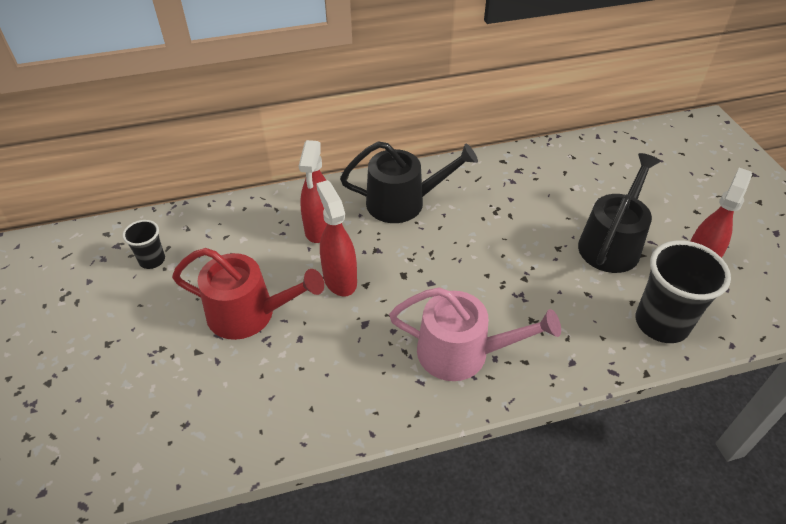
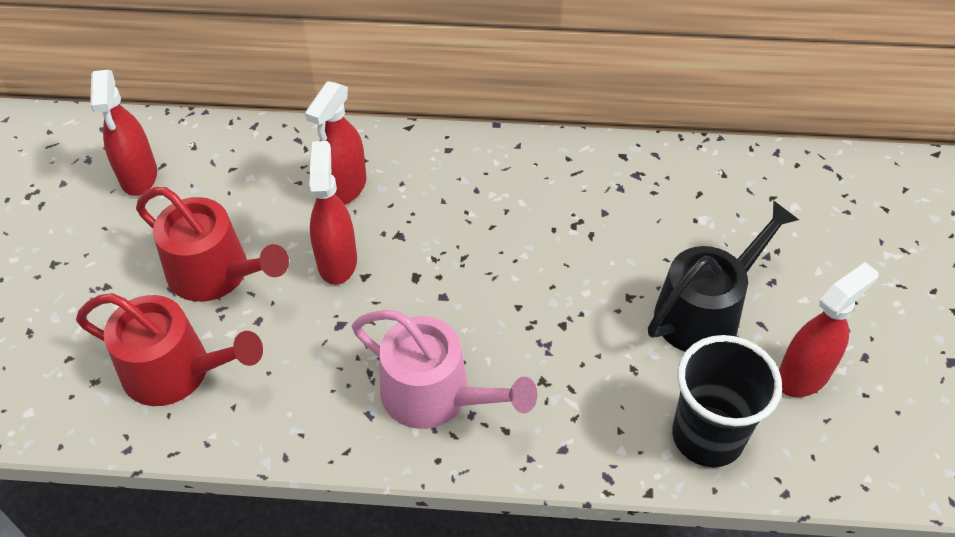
camera: 20 degrees right, 5 degrees up
(152, 260) = (139, 176): black cup -> red spray bottle
(251, 395) = (176, 371): none -> red watering can
(403, 202) = (463, 180): black watering can -> none

